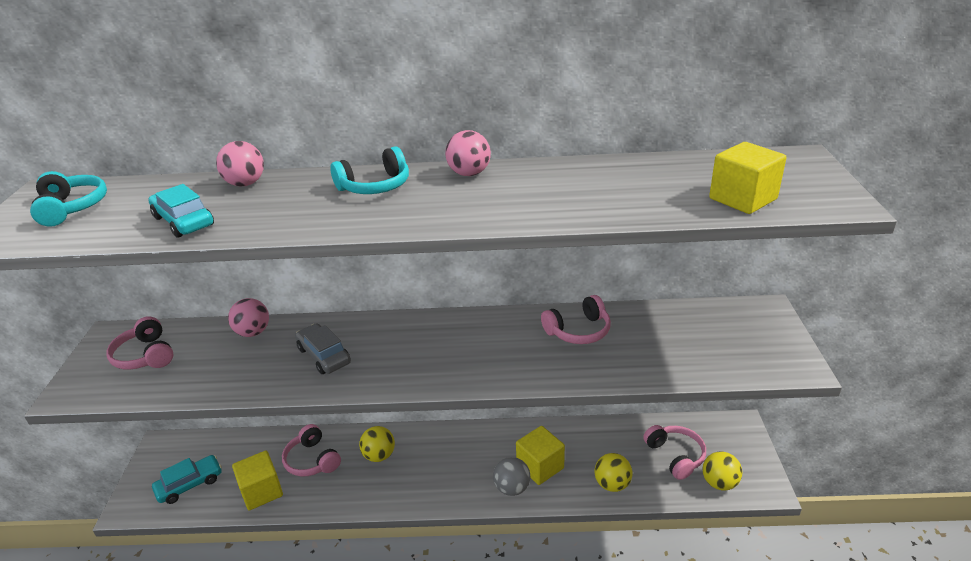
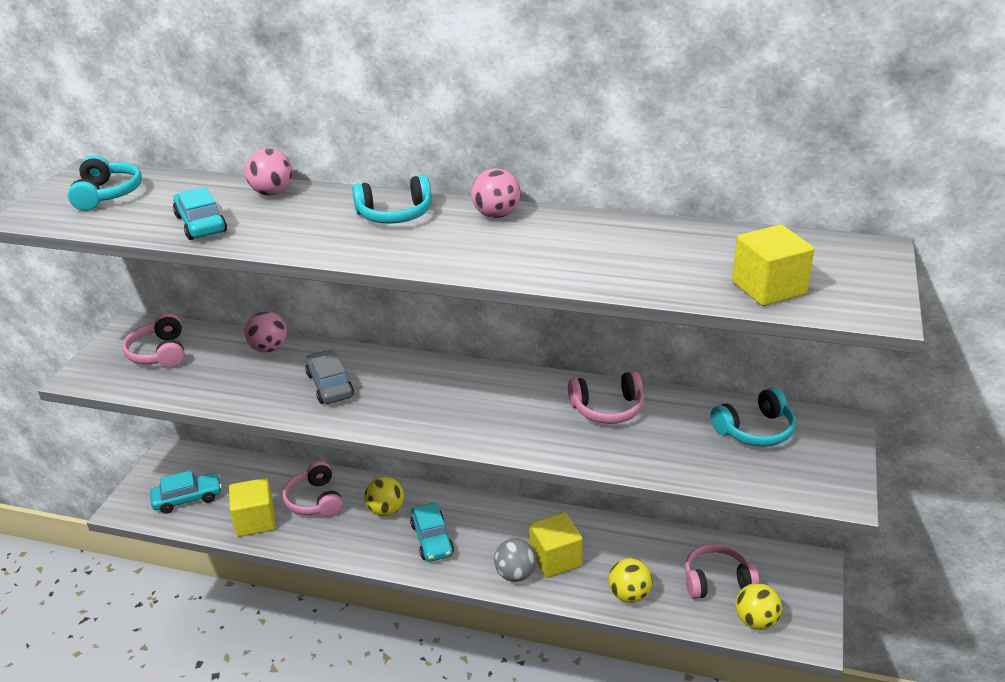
camera: 15 degrees right, 0 degrees up
(429, 473) = (432, 539): none -> turquoise car
(675, 456) = (717, 581): pink headphones -> pink headphones turned 90 degrees counterclockwise
(705, 326) = (755, 430): none -> turquoise headphones

